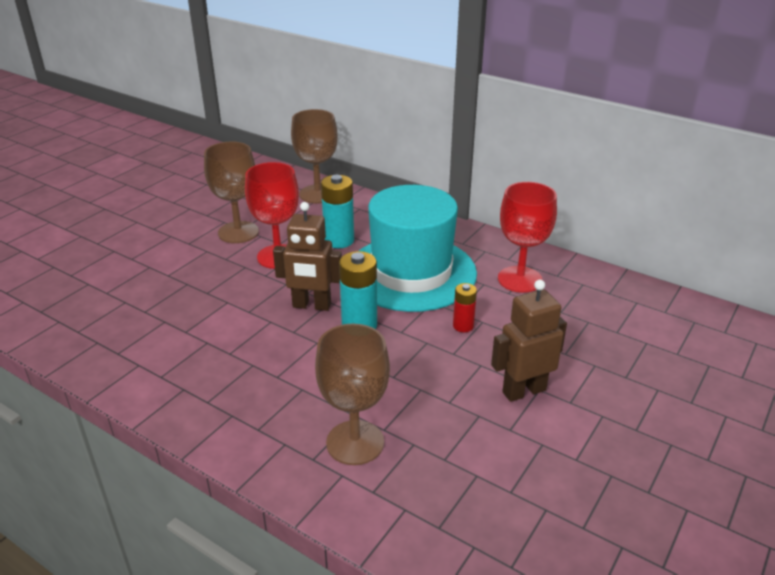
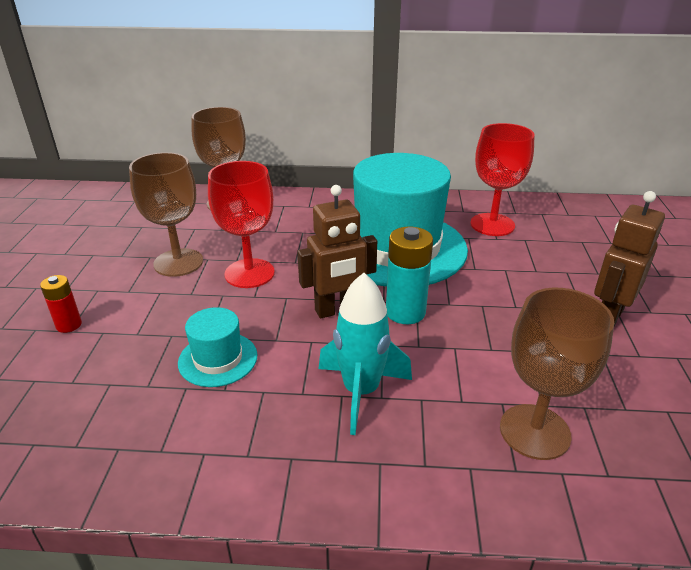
camera: 30 degrees left, 0 degrees up
(199, 310) = (218, 359): none -> turquoise hat
(267, 367) = (361, 392): none -> turquoise rocket
(339, 240) = (296, 239): turquoise battery -> none
(463, 326) = (495, 279): red battery -> red battery (69, 325)

